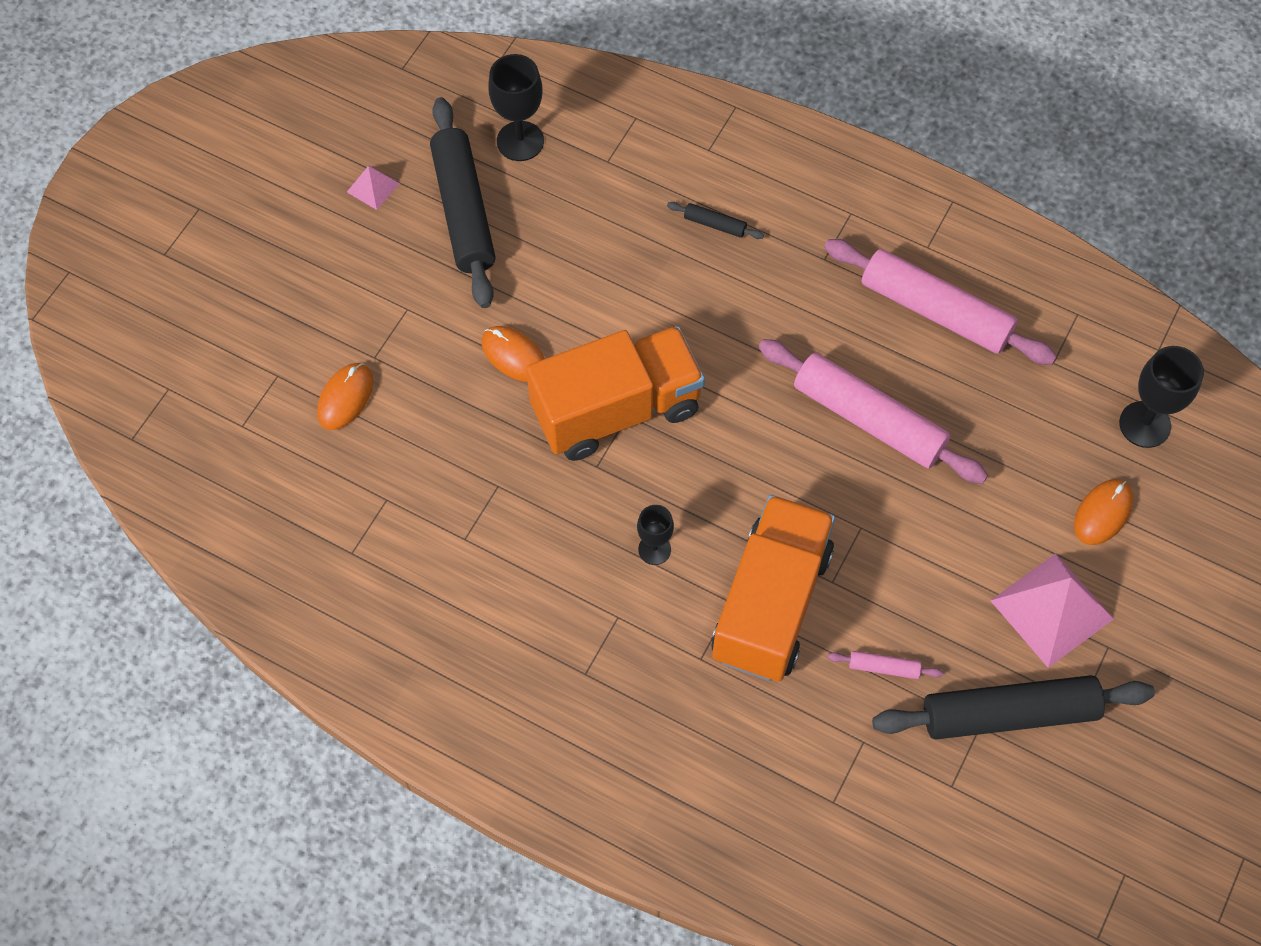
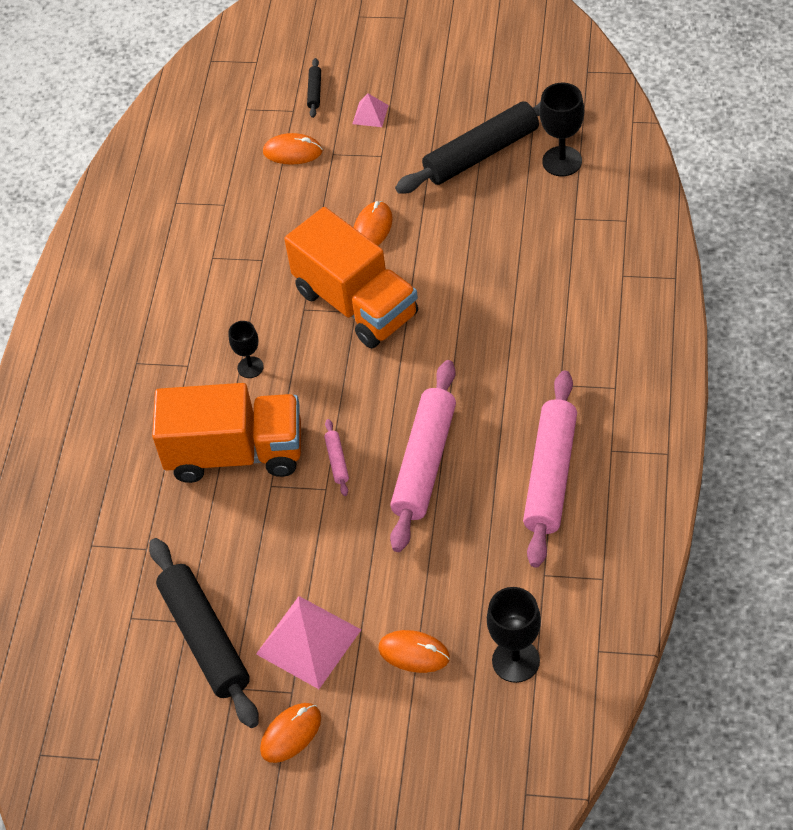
camera: 75 degrees right, 10 degrees down
(373, 187) = (473, 97): pink pyramid -> pink pyramid (370, 114)
(715, 224) = (553, 304): black rolling pin -> black rolling pin (315, 92)
(884, 667) = (212, 542): pink rolling pin -> pink rolling pin (337, 461)
(1159, 664) = (291, 734): none -> orange mouse

